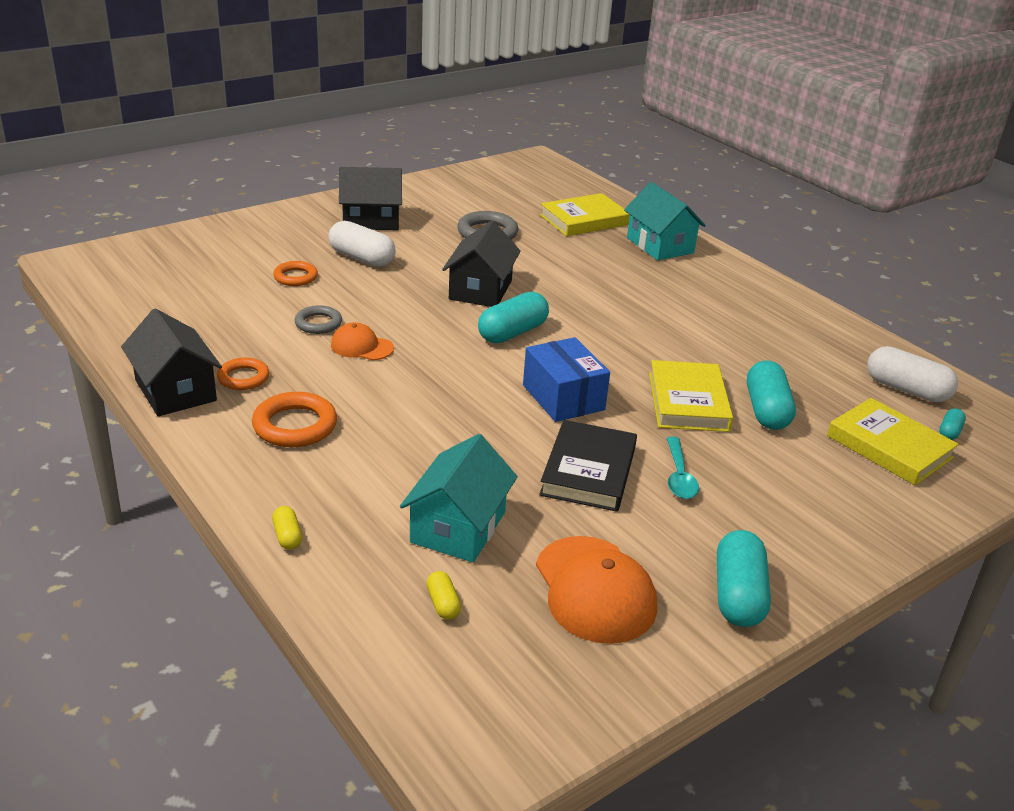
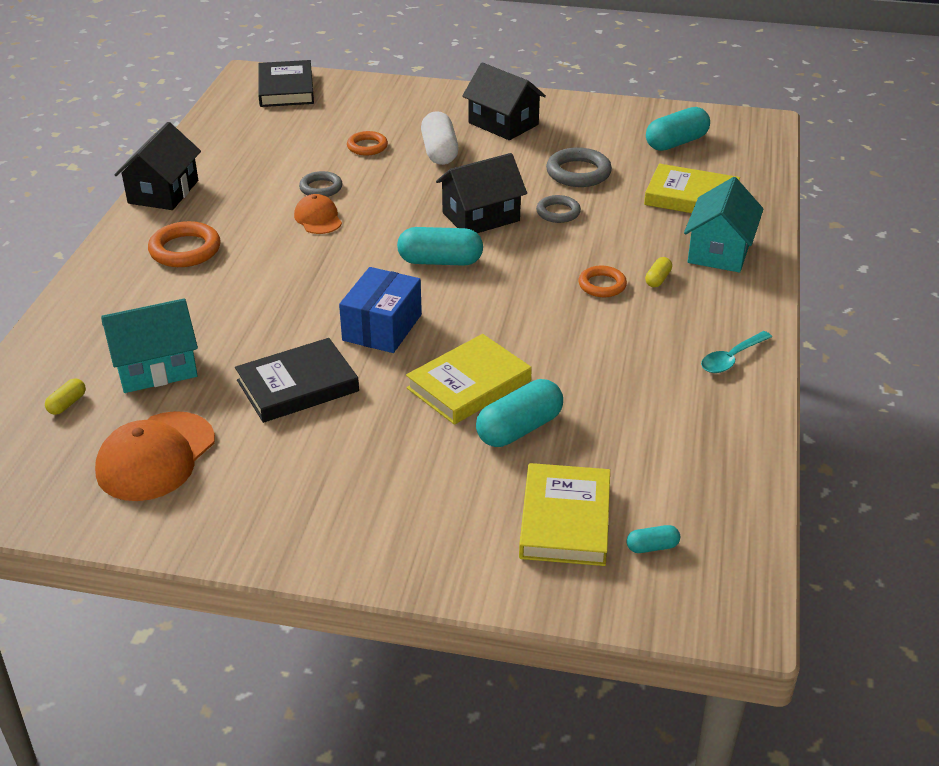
camera: 50 degrees right, 5 degrees up
(128, 260) = (286, 89): none -> black book
(243, 378) = (212, 203): orange ring -> orange ring (602, 285)
(287, 536) = (66, 313): yellow capsule -> yellow capsule (658, 279)
(525, 264) = (558, 212): none -> grey ring
(679, 476) = (350, 429): turquoise spoon -> turquoise spoon (731, 359)
(738, 595) = (229, 525): turquoise capsule -> turquoise capsule (676, 143)
(906, 389) = (691, 492): white capsule -> none

